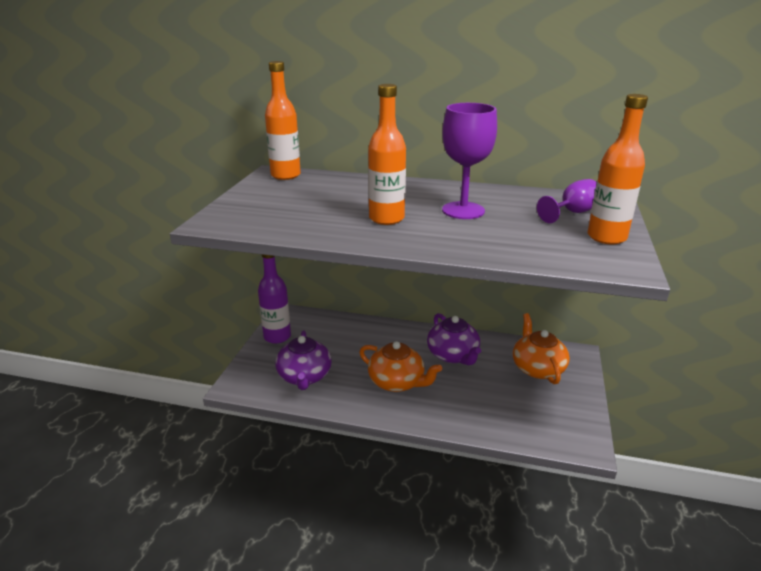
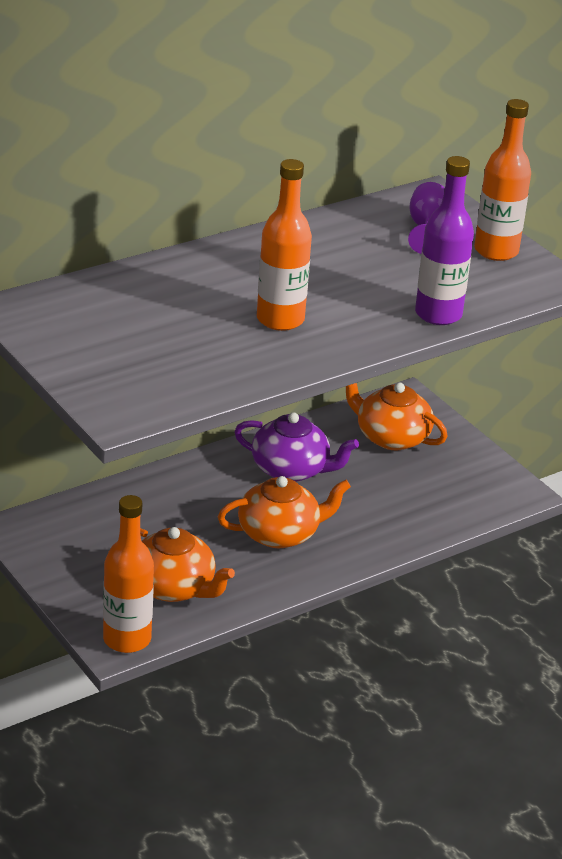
camera: 50 degrees left, 5 degrees up
(277, 337) = (57, 563): purple bottle -> purple bottle (438, 314)
(285, 175) = (39, 306): orange bottle -> orange bottle (127, 639)
(304, 376) = (173, 587): purple teapot -> orange teapot
(463, 210) = (330, 273): purple goblet -> none

